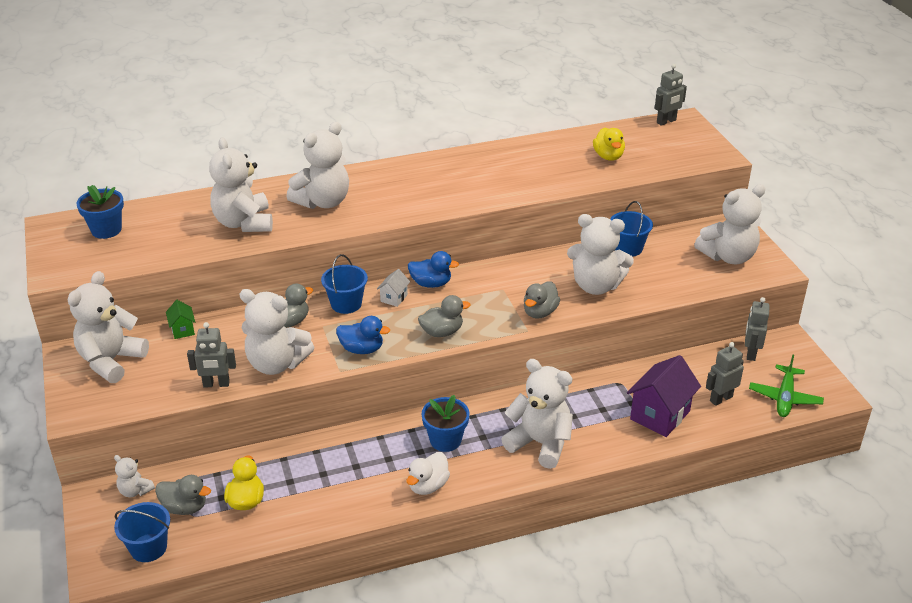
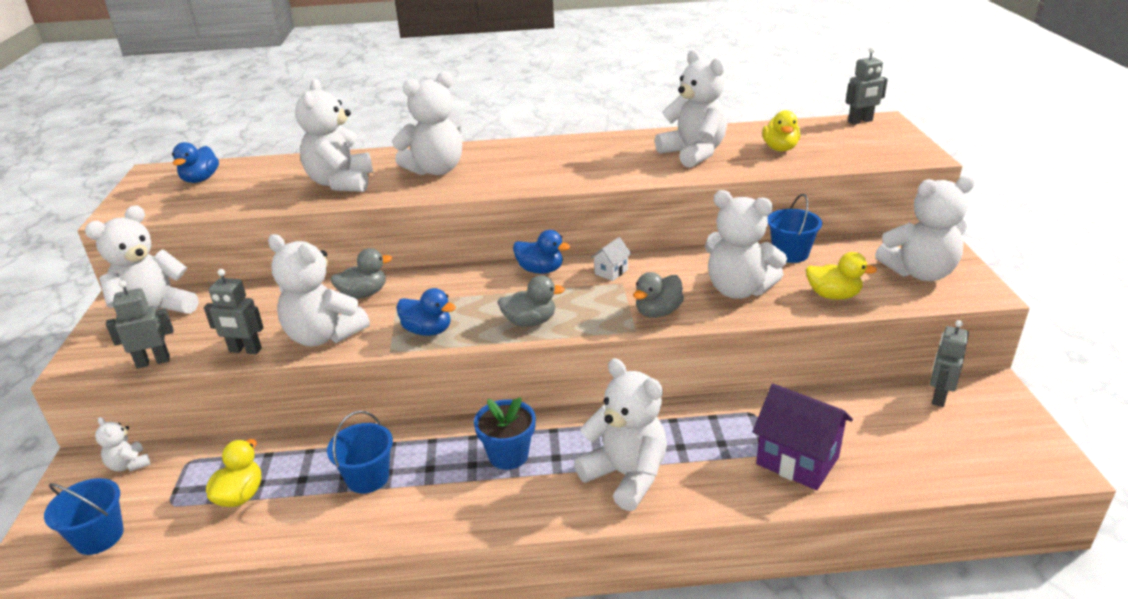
camera: 15 degrees right, 5 degrees down
(106, 230) = (200, 179): blue flower pot -> blue duck
(183, 330) = (247, 291): green house -> none
(185, 507) = (169, 493): grey duck -> none
(346, 304) = (435, 282): blue bucket -> blue bucket (367, 477)
(394, 298) = (491, 281): white house -> white house (611, 272)
(428, 486) = (463, 510): white duck -> none
(539, 167) = (693, 153): none -> white teddy bear
(660, 415) = (797, 460): purple house -> purple house turned 75 degrees clockwise
(668, 283) = (833, 295): none -> yellow duck
(720, 399) = (887, 450): grey robot -> grey robot (153, 362)
(785, 398) = (981, 460): green plane -> none

